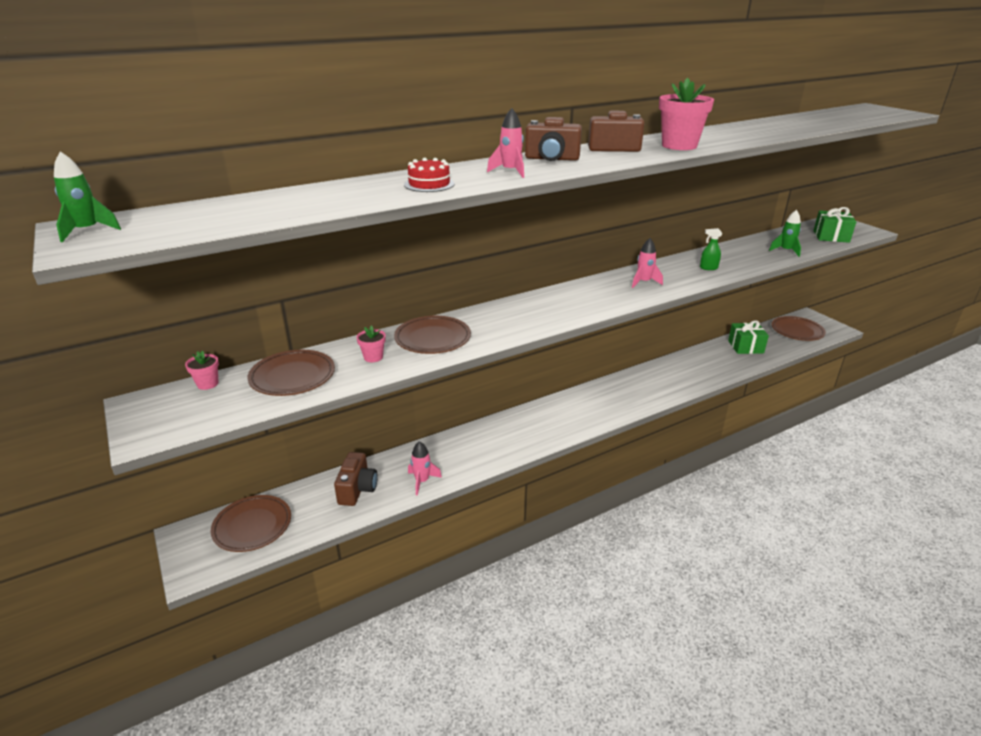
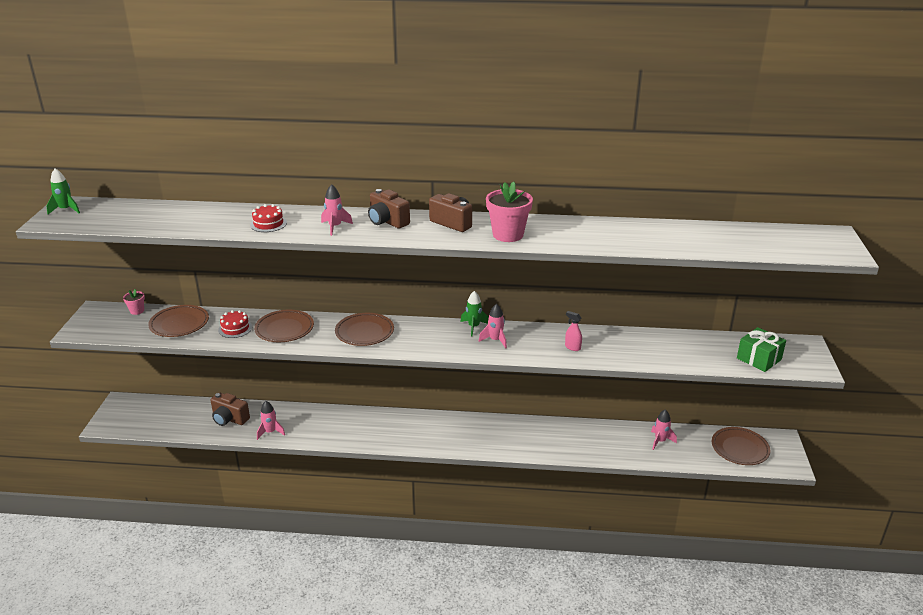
camera: 35 degrees right, 0 degrees up
(252, 526) = (155, 414): brown plate -> brown plate (364, 332)
(357, 489) = (229, 419): brown camera -> brown camera turned 75 degrees clockwise
(373, 357) = (235, 328): pink flower pot -> red cake
(708, 268) = (572, 347): green spray bottle -> pink spray bottle
(745, 347) = (660, 441): green gift -> pink rocket
(785, 251) = (678, 357): green rocket -> green rocket (473, 327)

